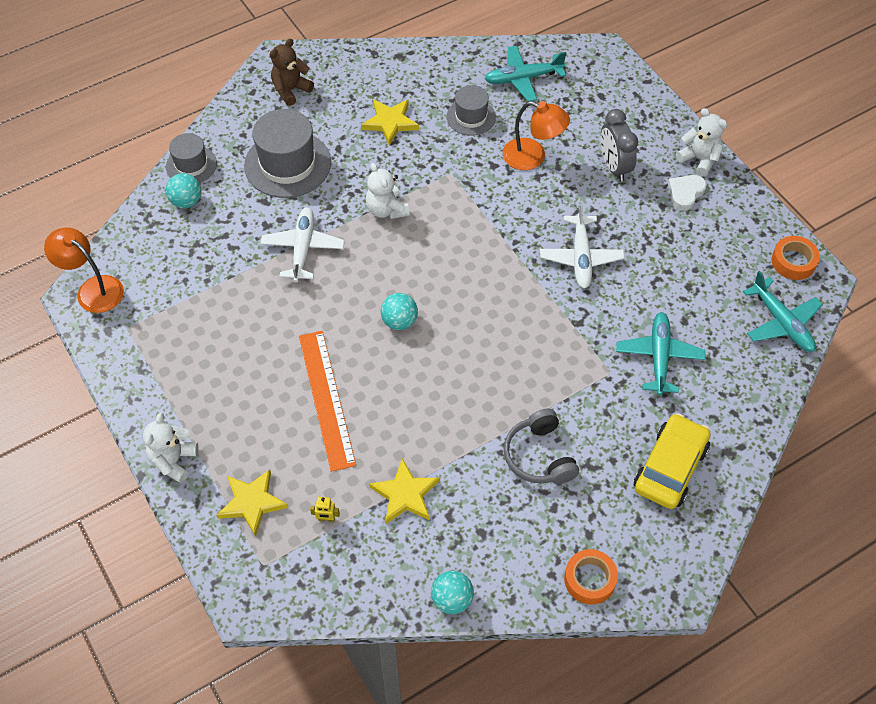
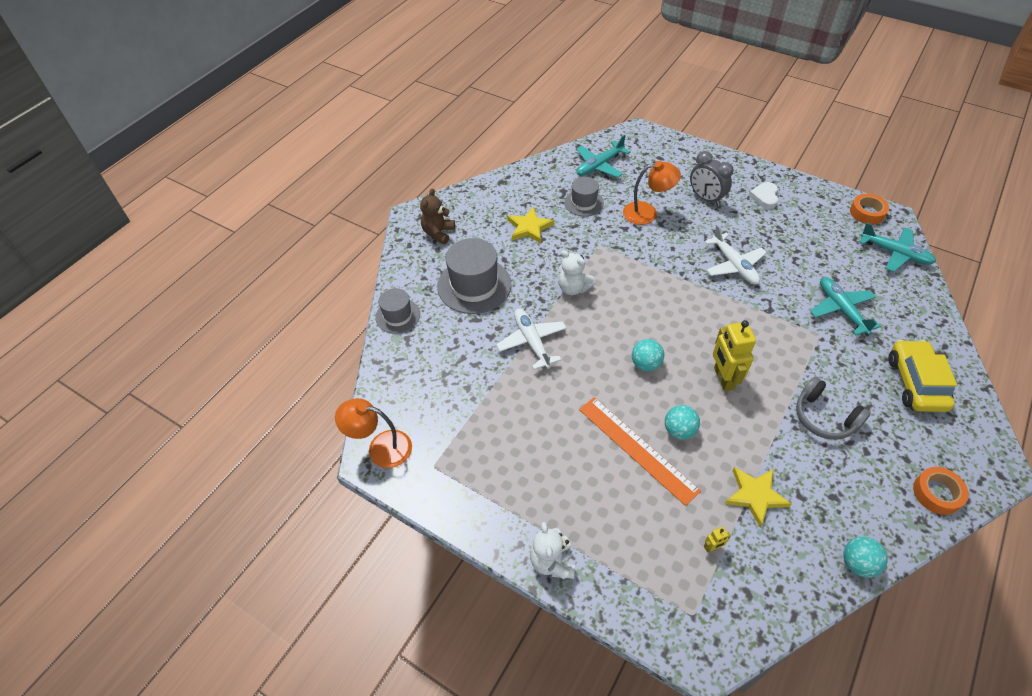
camera: 25 degrees left, 5 degrees down
(186, 201) = (413, 345): turquoise ball -> turquoise ball (679, 430)
(252, 502) = (643, 565): yellow star -> none
(467, 371) = (723, 378): none -> yellow robot
(699, 159) = (755, 173): white teddy bear -> none

